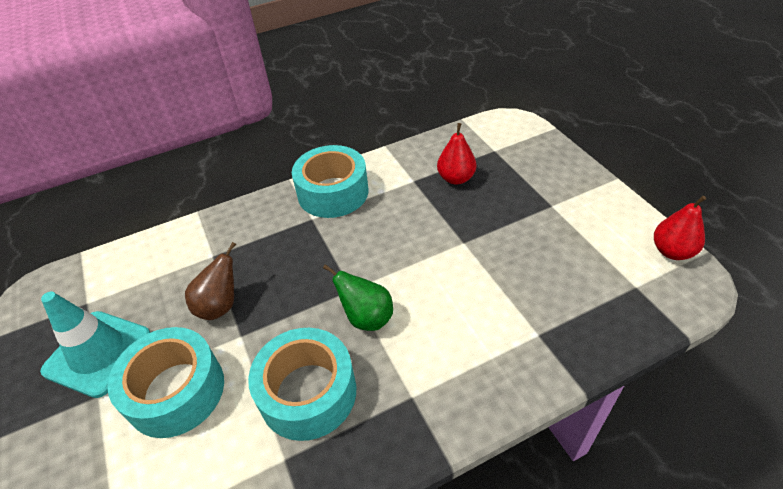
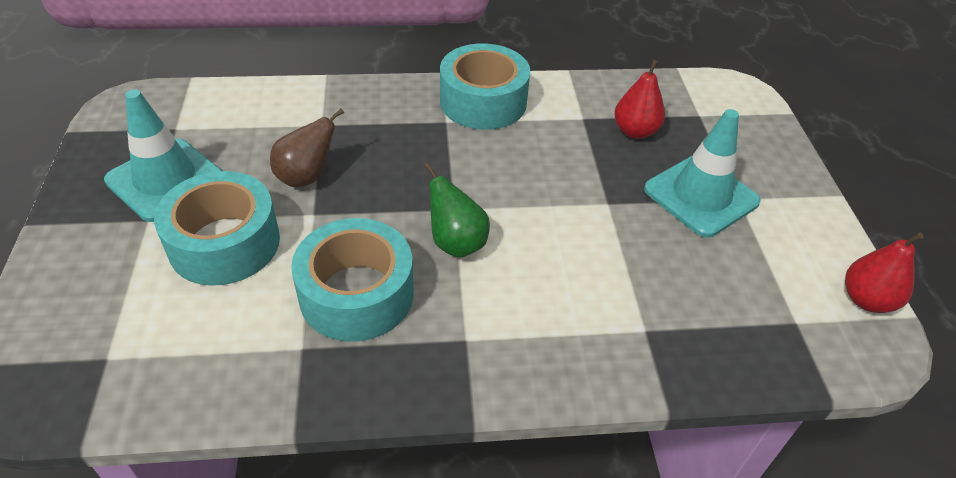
camera: 15 degrees right, 0 degrees up
(525, 213) = (701, 196): none -> turquoise traffic cone

